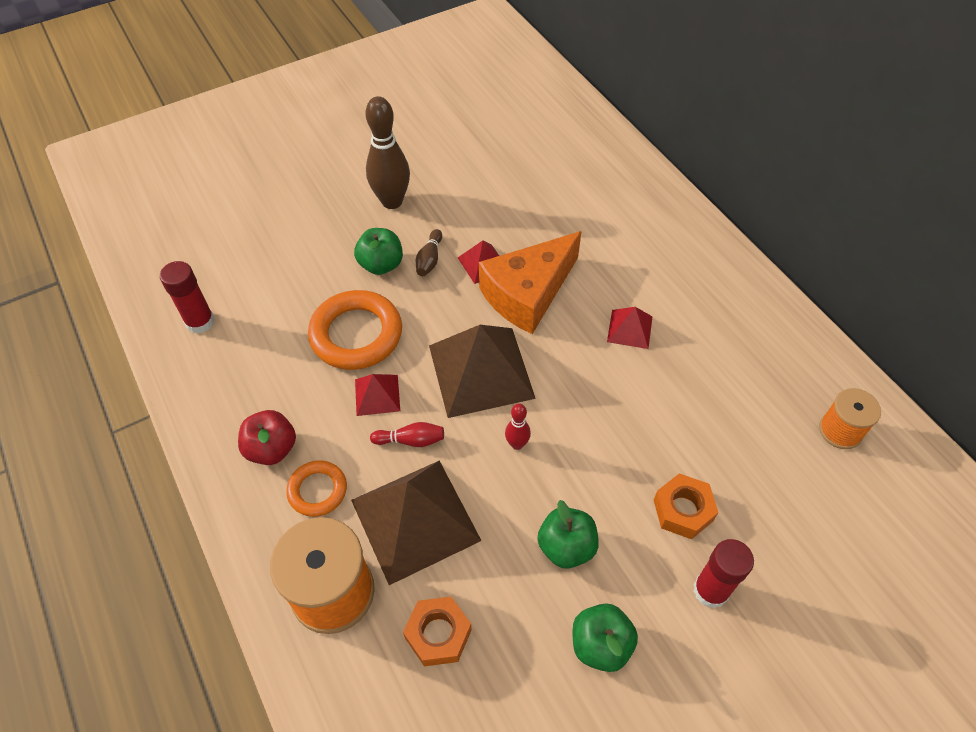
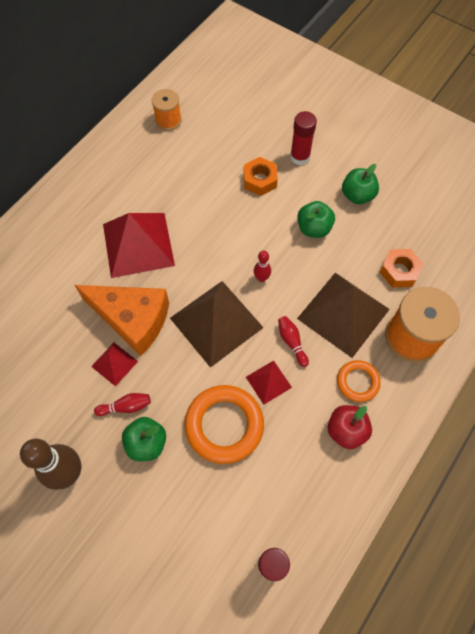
camera: 115 degrees left, 10 degrees up
(429, 259) = (126, 407): brown bowling pin -> red bowling pin
(630, 329) = (138, 244): red pyramid -> red pyramid, size x2.08

